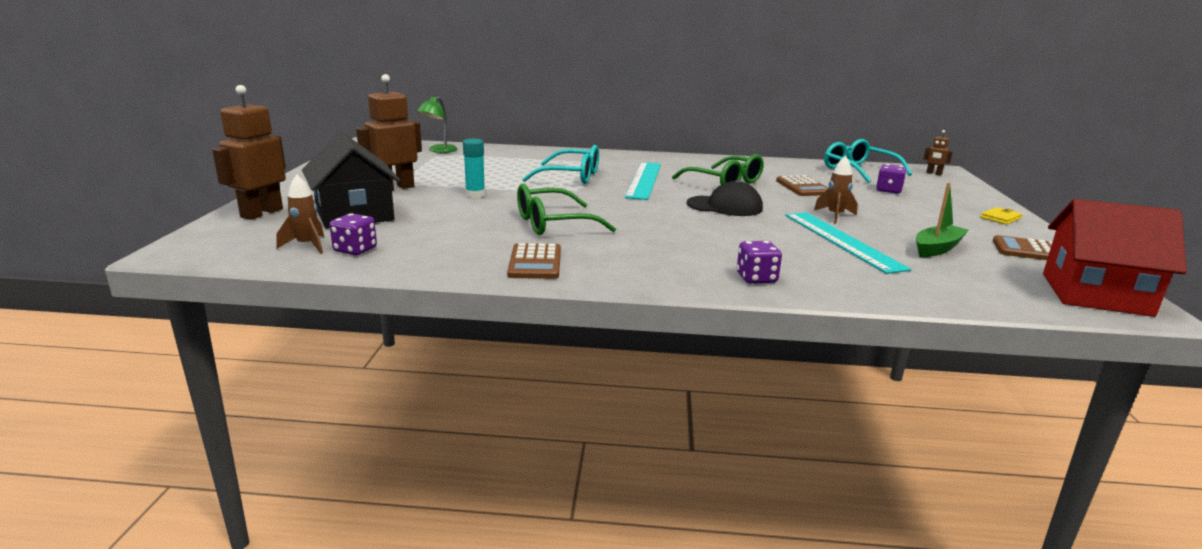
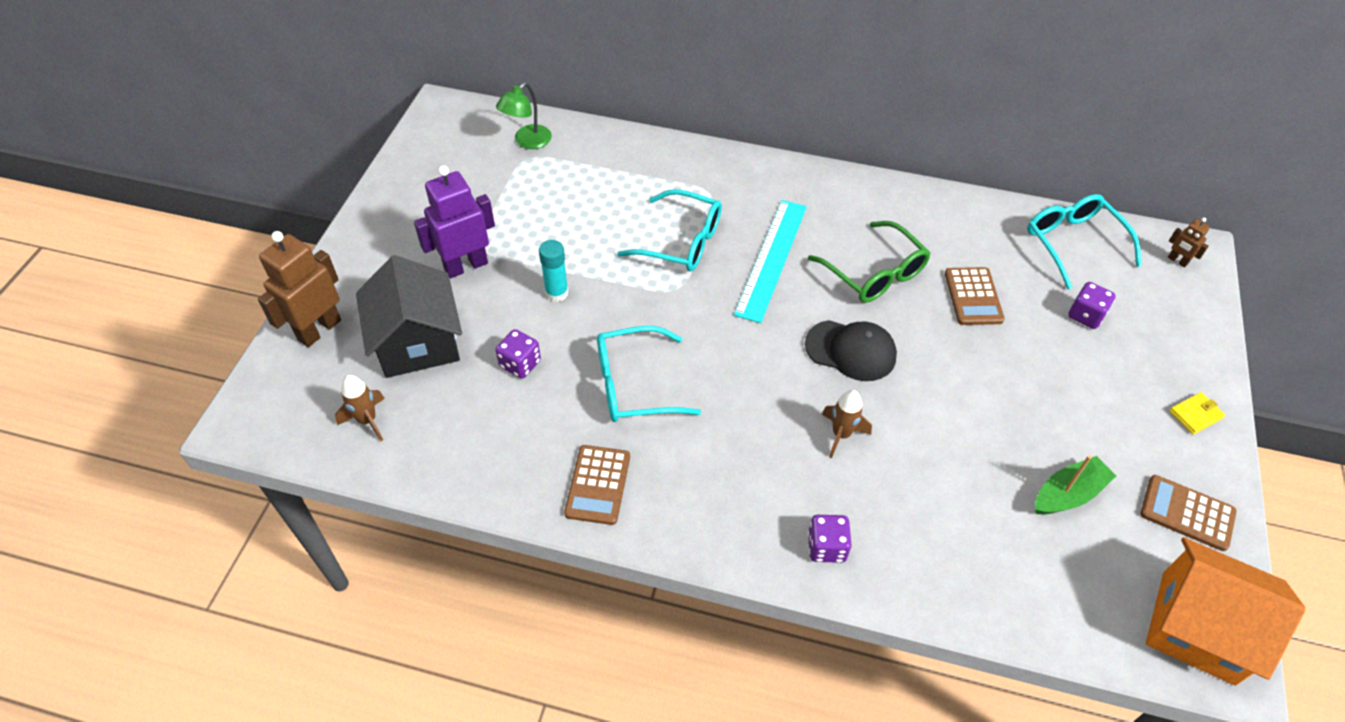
camera: 10 degrees right, 30 degrees up
(355, 250) = (415, 435): purple dice -> purple dice (520, 364)
(395, 188) = (466, 266): brown robot -> purple robot
(553, 224) = (634, 385): green glasses -> turquoise glasses
(835, 216) = (980, 390): brown rocket -> brown rocket (841, 434)
(841, 240) = (960, 461): turquoise ruler -> none
(1095, 294) = (1198, 627): red house -> orange house

